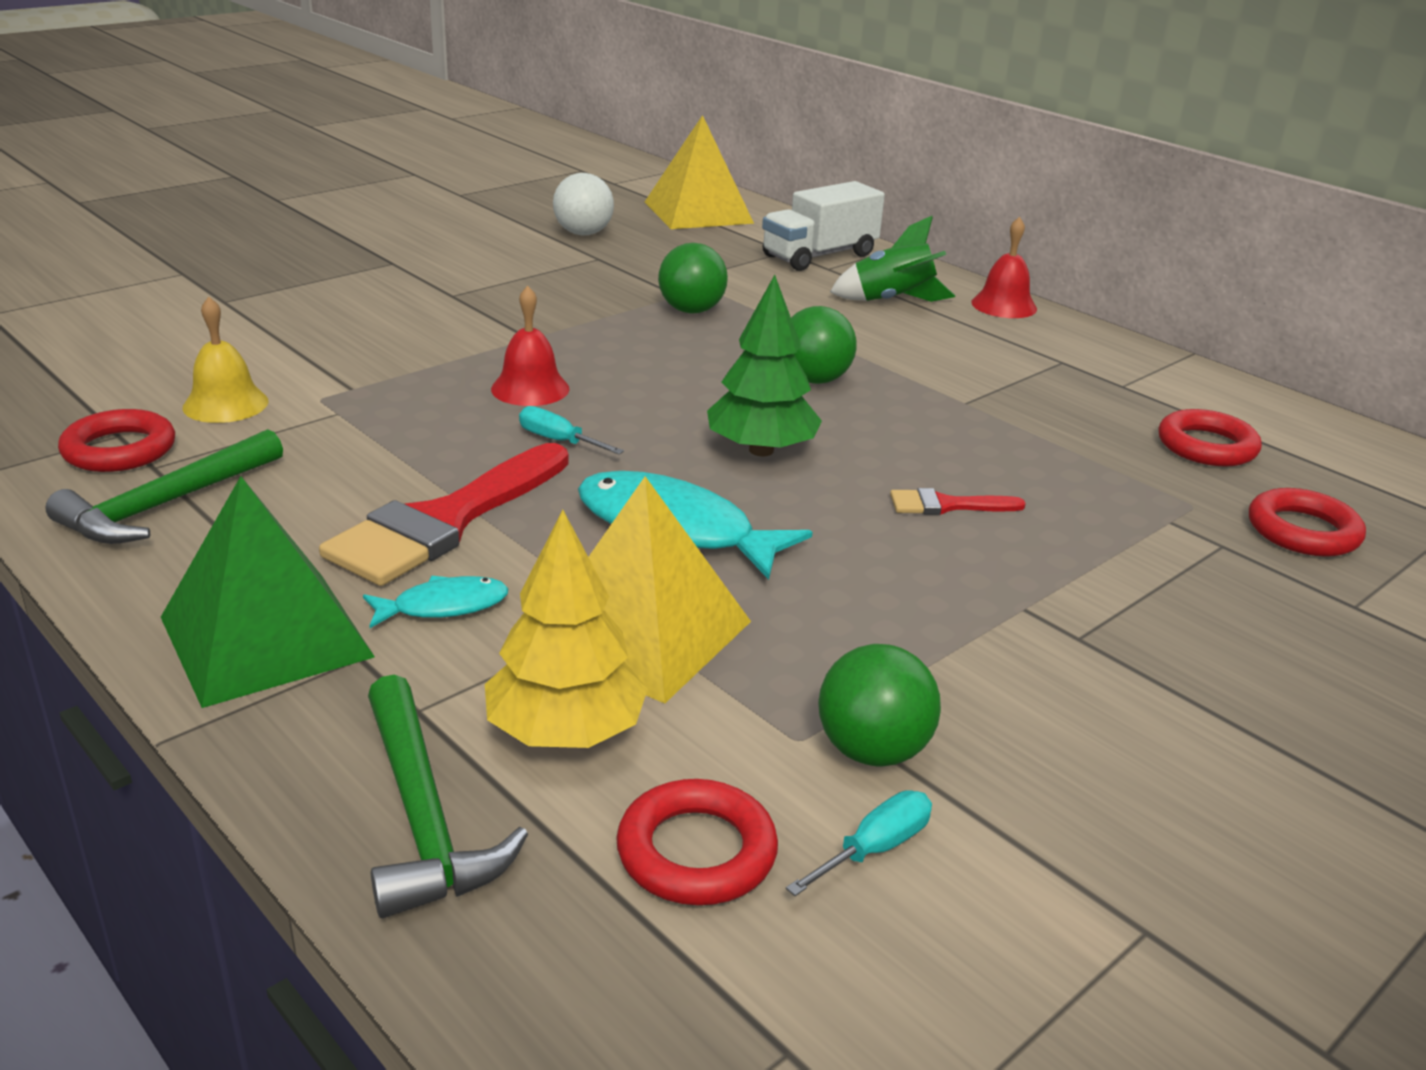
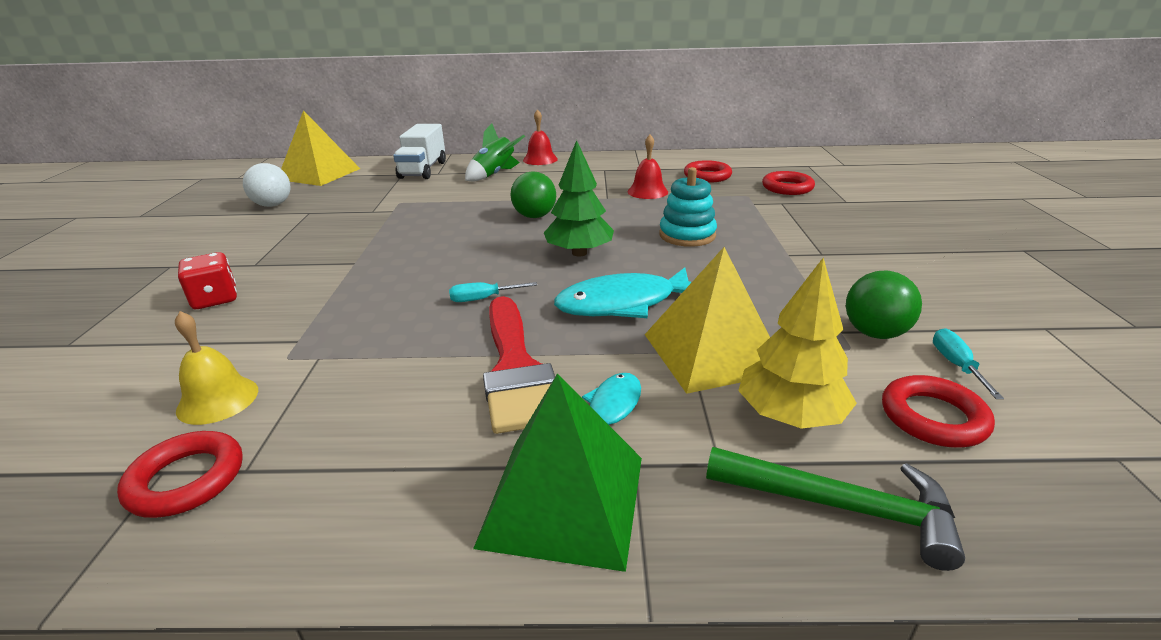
camera: 45 degrees left, 0 degrees up
(166, 505) = (313, 484): green hammer -> none
(367, 314) = (215, 299): none -> red dice
(530, 388) = (411, 284): red bell -> red bell (647, 191)
(691, 310) = (414, 214): green ball -> none
(946, 505) = (687, 235): red brush -> turquoise stacking toy

